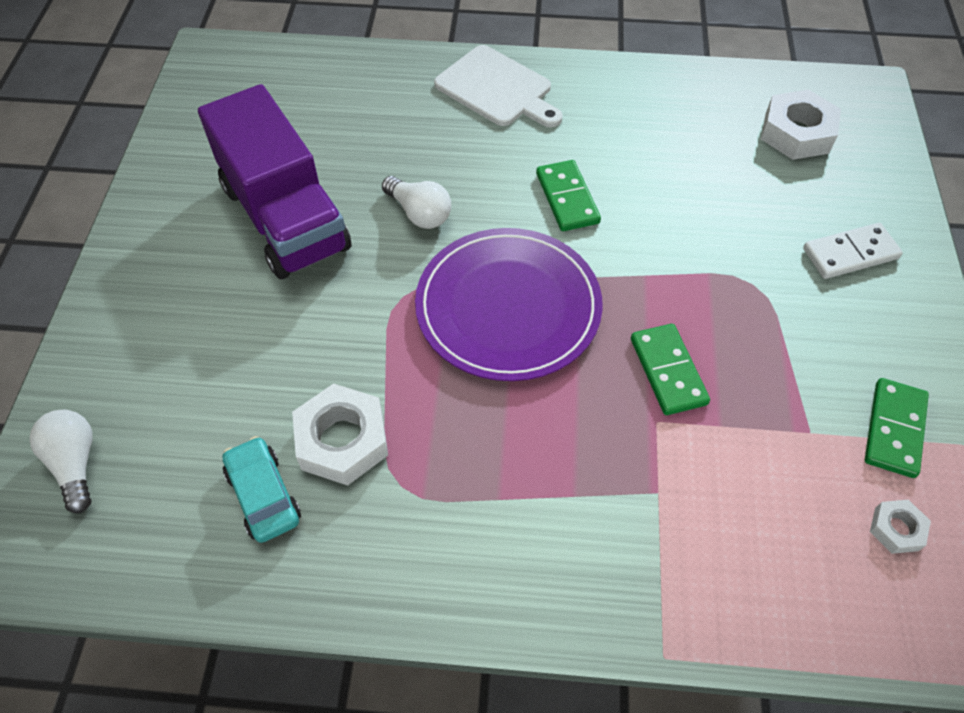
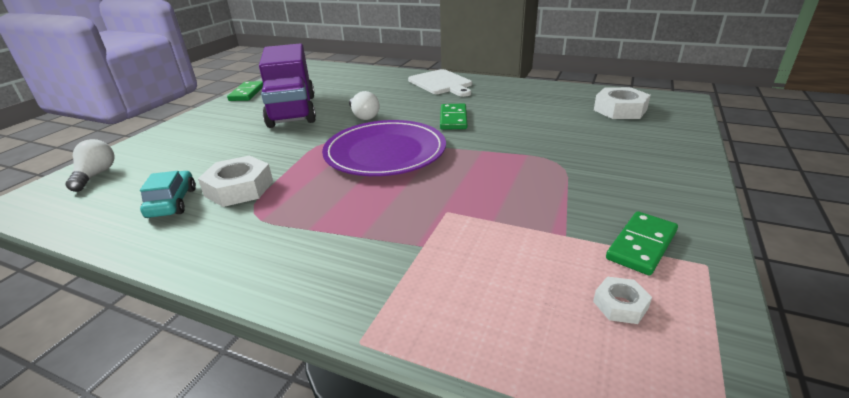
camera: 20 degrees right, 25 degrees down
(667, 371) = (470, 190): green domino -> green domino (247, 93)
(850, 254) = (638, 158): white domino -> none

